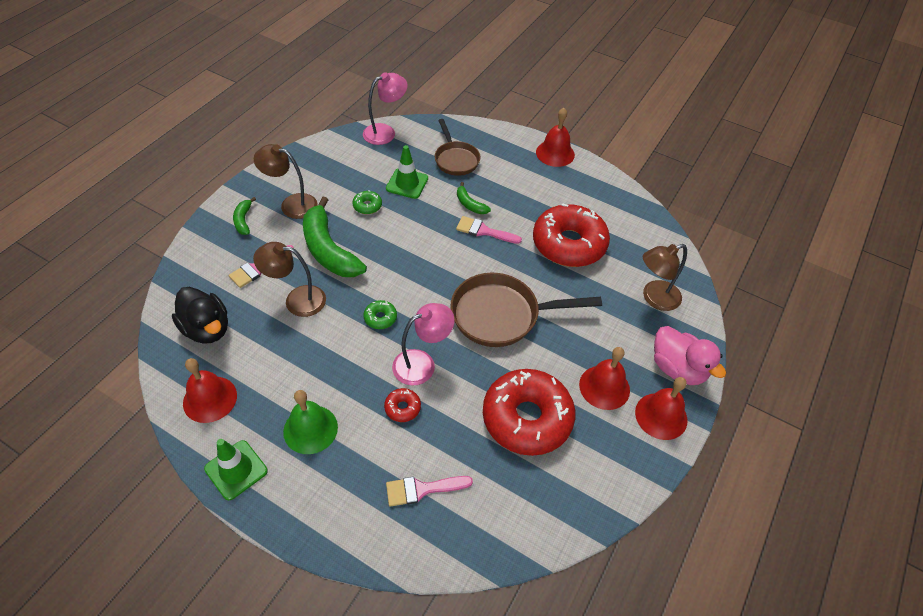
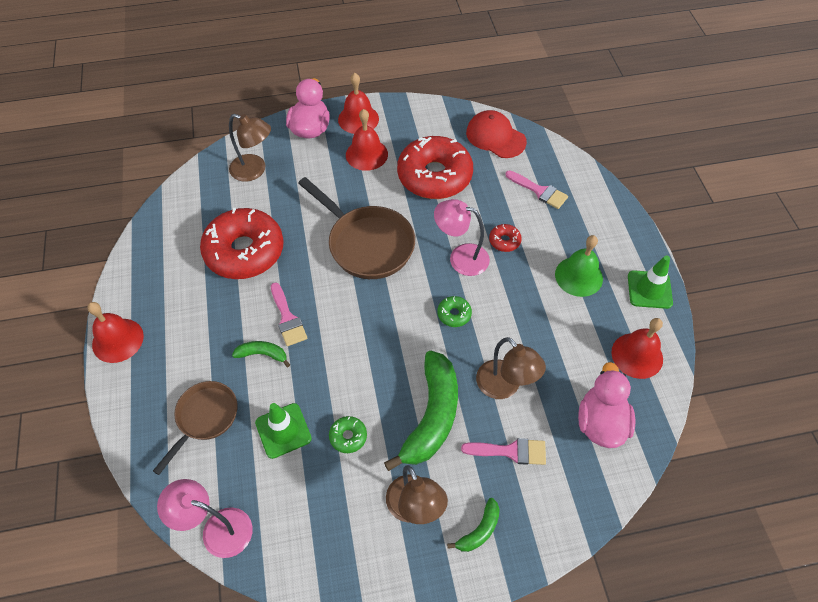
camera: 130 degrees left, 5 degrees up
(207, 329) = (601, 422): black duck -> pink duck
(470, 204) = (262, 354): green banana -> green banana turned 90 degrees counterclockwise
(527, 518) = (495, 137): none -> red cap

